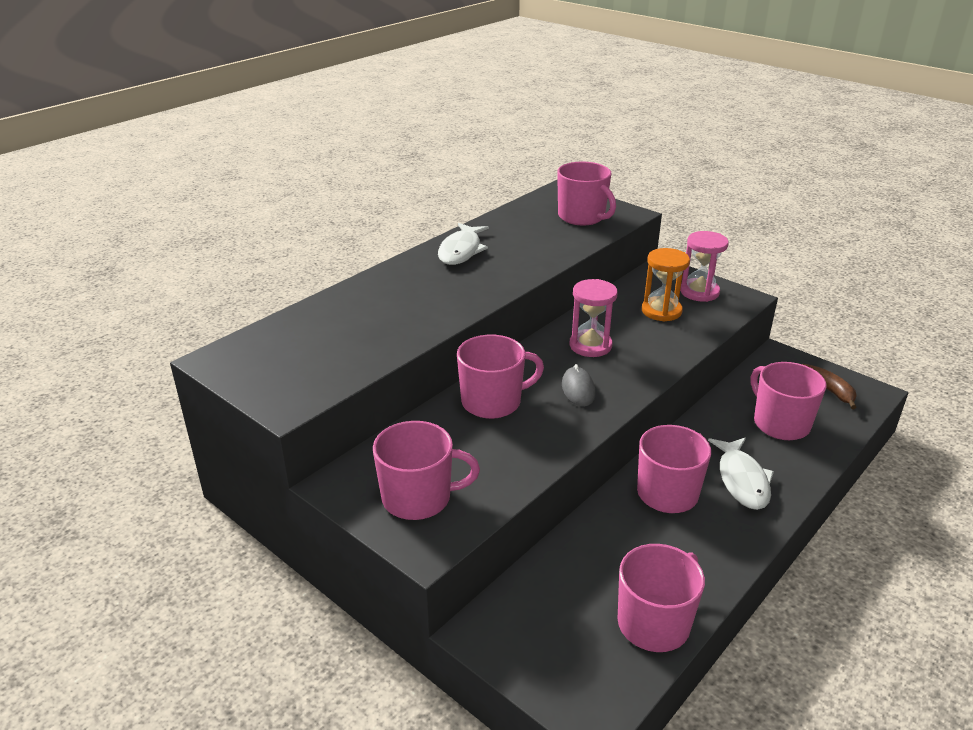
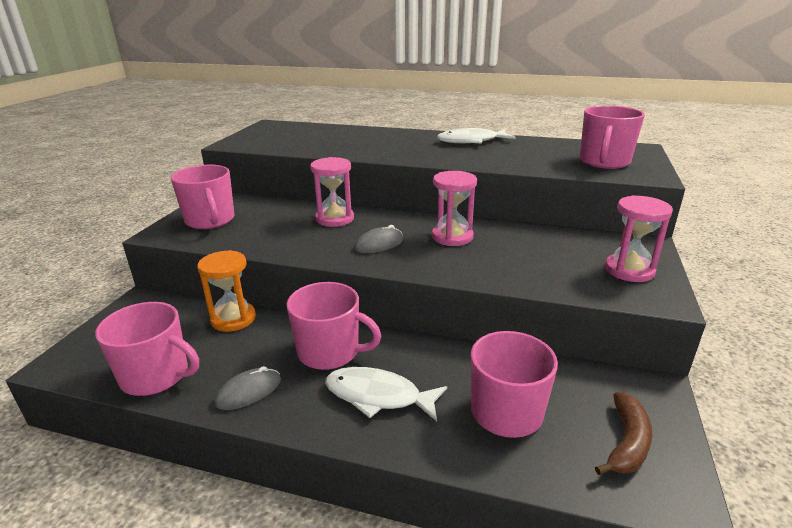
camera: 65 degrees right, 5 degrees down
(493, 402) = (335, 219): pink mug -> pink hourglass
(661, 311) = (557, 257): orange hourglass -> orange hourglass (233, 319)
(707, 556) = (249, 391): none -> grey mouse
(742, 480) = (378, 396): white fish -> white fish turned 45 degrees clockwise

